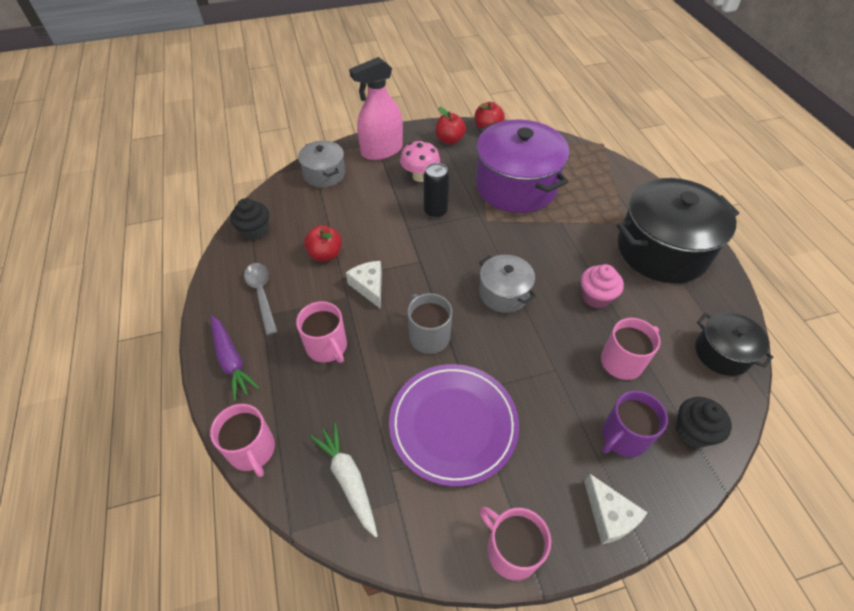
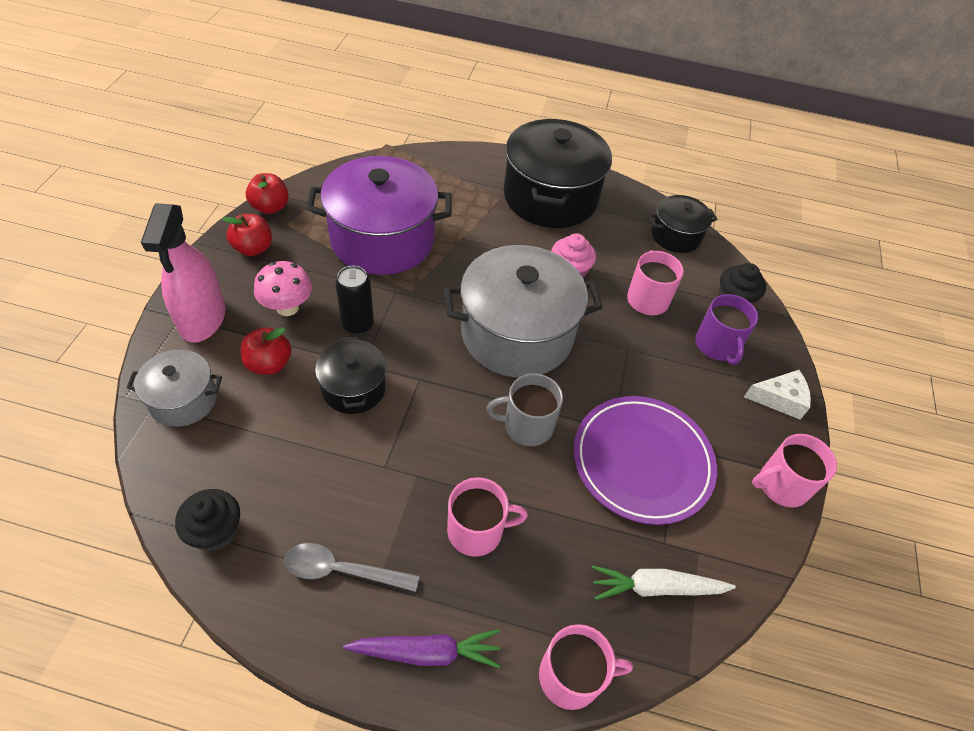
camera: 65 degrees left, 0 degrees up
(325, 254) = (331, 466): red apple -> red apple (269, 364)
(369, 286) = (419, 445): white cheese -> none
(387, 235) = (353, 388): none -> black pot
(504, 293) = (517, 334): grey pot -> grey pot, size x1.92

